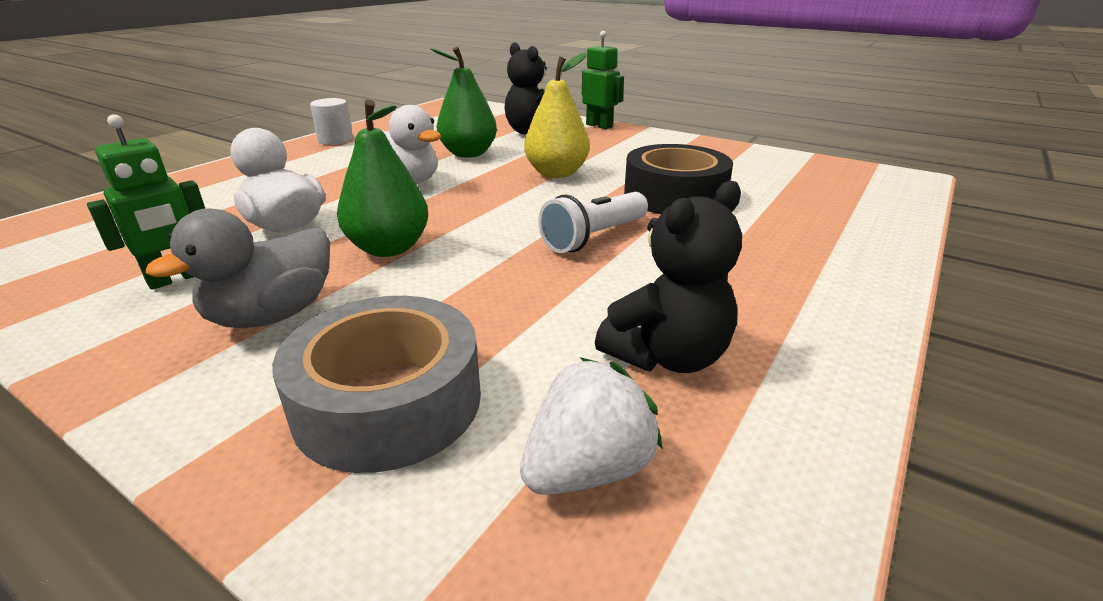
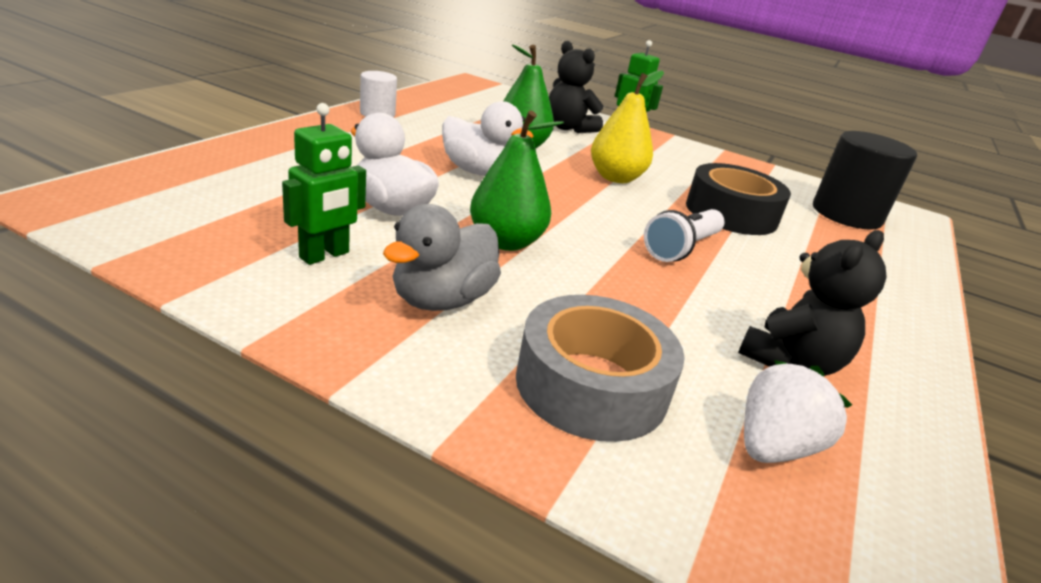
camera: 10 degrees left, 0 degrees up
(818, 185) = (846, 214): none -> black cylinder

